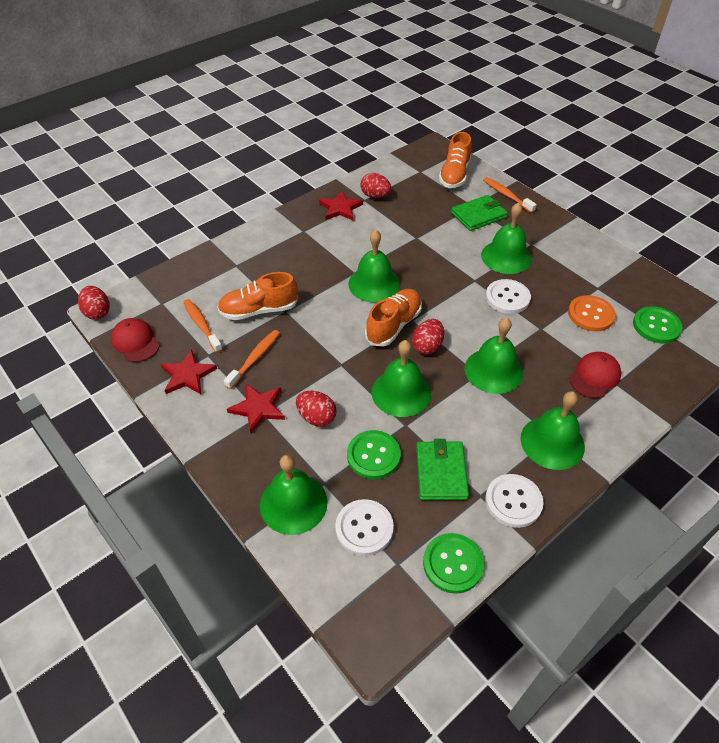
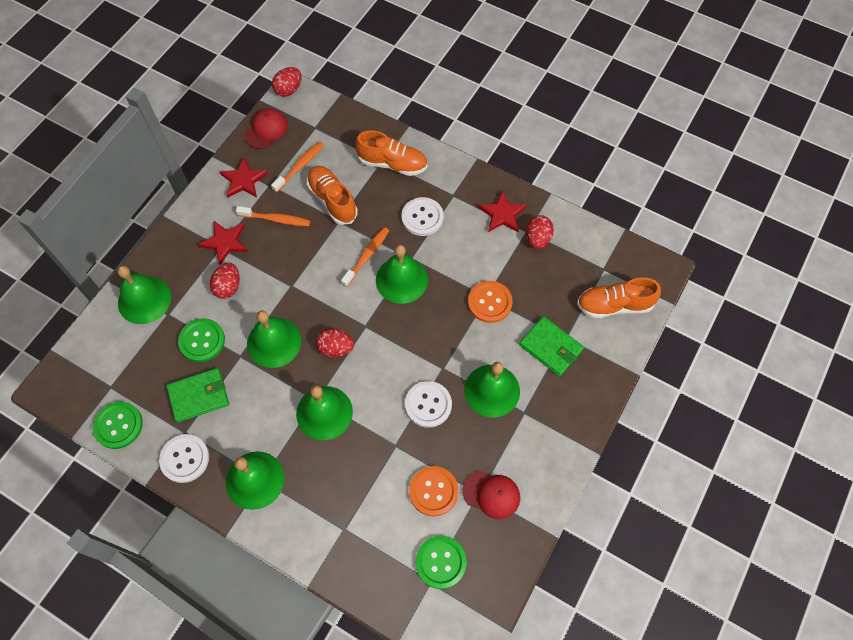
camera: 70 degrees right, 15 degrees up
(364, 528) = (134, 355): white button -> white button (422, 217)
(393, 325) = (352, 313): orange shoe -> orange shoe (392, 163)
(422, 237) = (489, 302): none -> orange button
(506, 195) = (602, 368): orange toothbrush -> orange toothbrush (367, 256)
(594, 376) = (346, 507): red cap -> red cap (491, 494)

